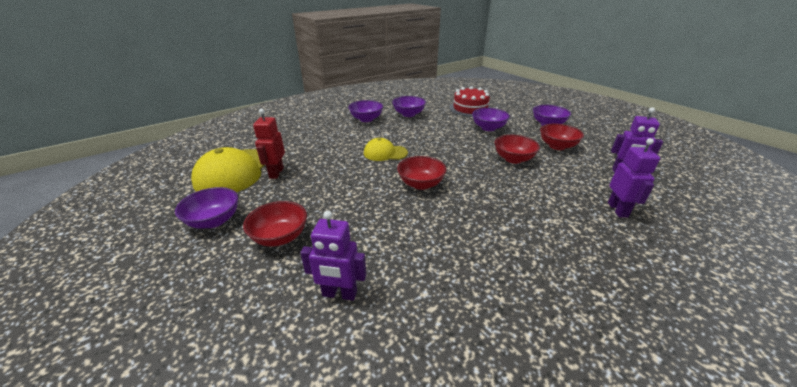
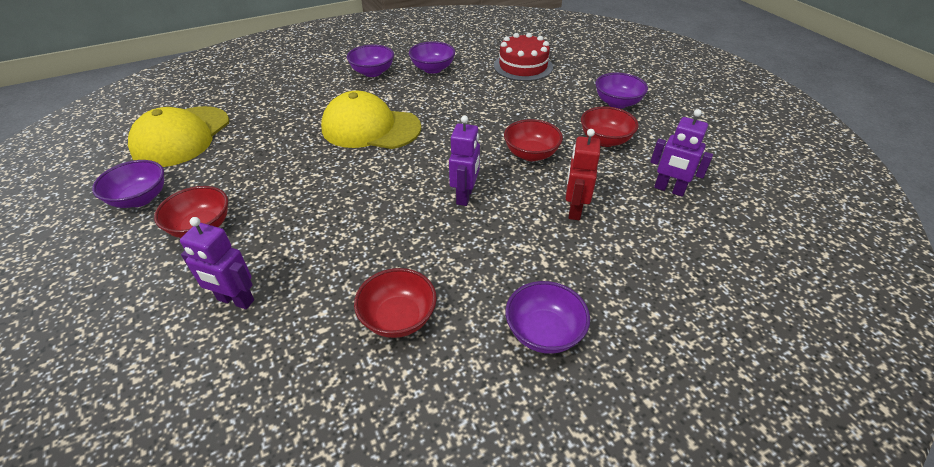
camera: 10 degrees right, 10 degrees up
(276, 173) = (228, 143): red robot -> red robot (574, 210)
(385, 153) = (370, 128): yellow cap -> yellow cap, size x1.75
(421, 184) = (391, 178): red bowl -> red bowl (398, 318)
(488, 128) = (528, 101): purple bowl -> purple bowl (544, 332)
(618, 210) = (617, 243): purple robot -> purple robot (465, 196)

